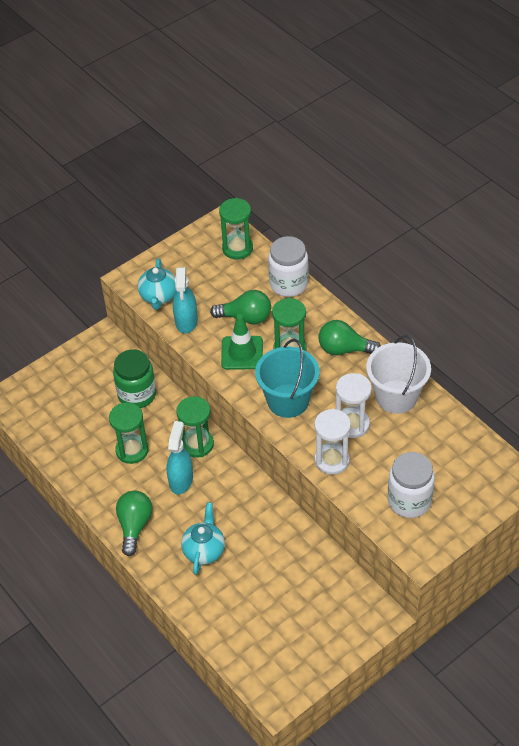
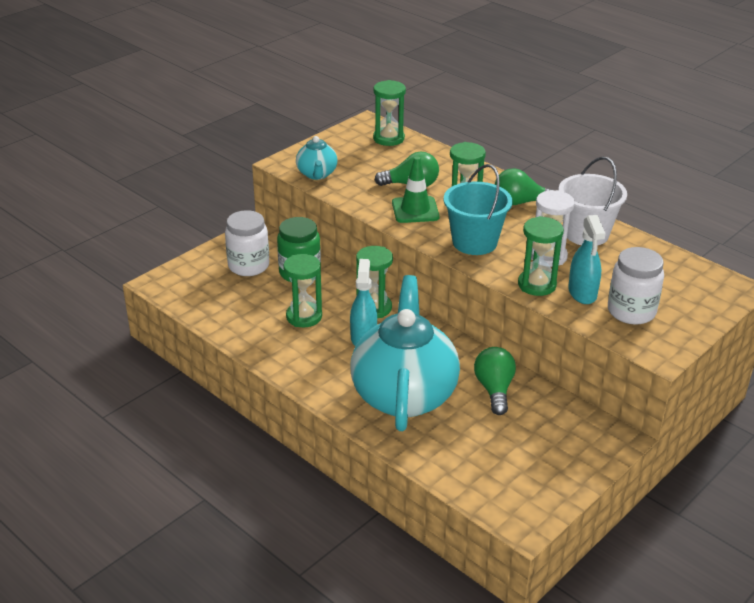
camera: 10 degrees left, 15 degrees down
(134, 526) = (320, 379): green light bulb -> green light bulb (494, 389)
(186, 321) = (350, 190): turquoise spray bottle -> turquoise spray bottle (582, 293)
(204, 550) = (404, 394): turquoise teapot -> turquoise teapot, size x2.17
(288, 284) = (448, 160): white jar -> white jar (248, 266)
(332, 460) = (537, 285): white hourglass -> green hourglass

